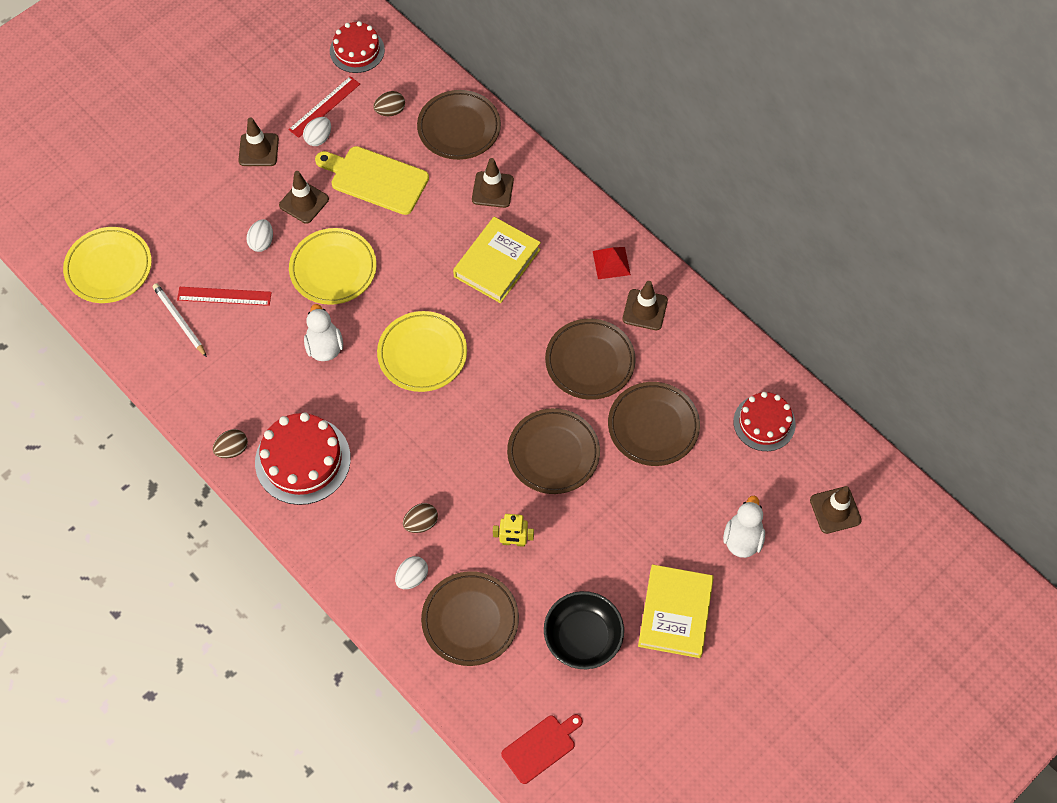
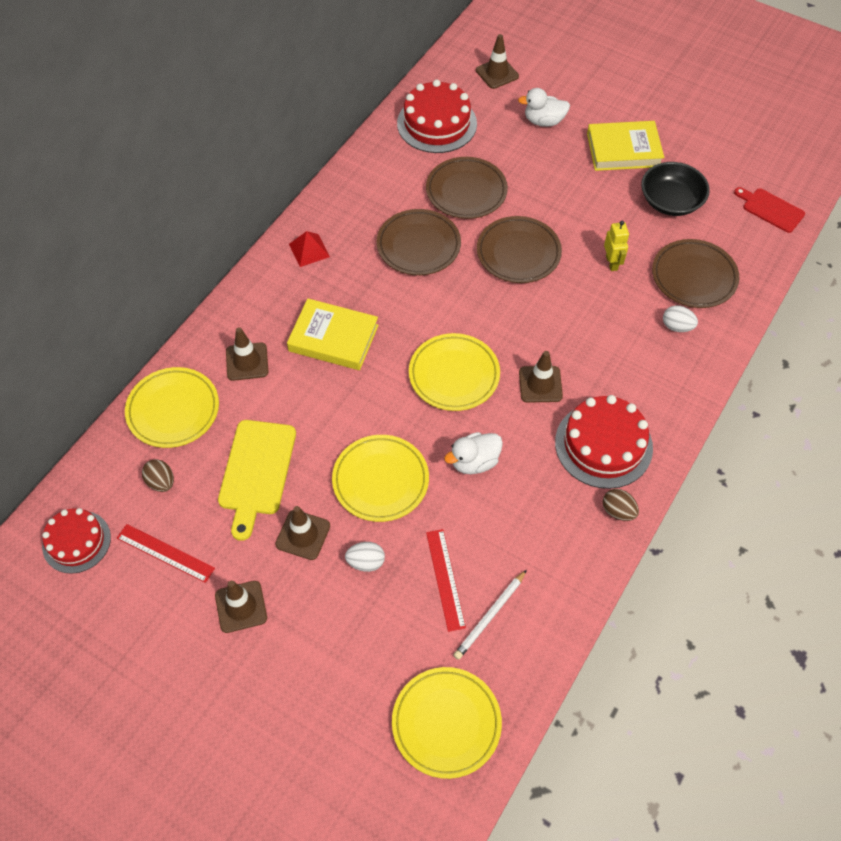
camera: 105 degrees left, 5 degrees down
(319, 138) = (212, 545): white egg -> none
(421, 523) = (624, 333): brown egg -> none
(459, 128) = (173, 410): brown plate -> yellow plate
(645, 310) = (353, 217): brown traffic cone -> brown traffic cone (540, 384)
(764, 423) = (437, 123): red cake -> red cake, size x1.52

